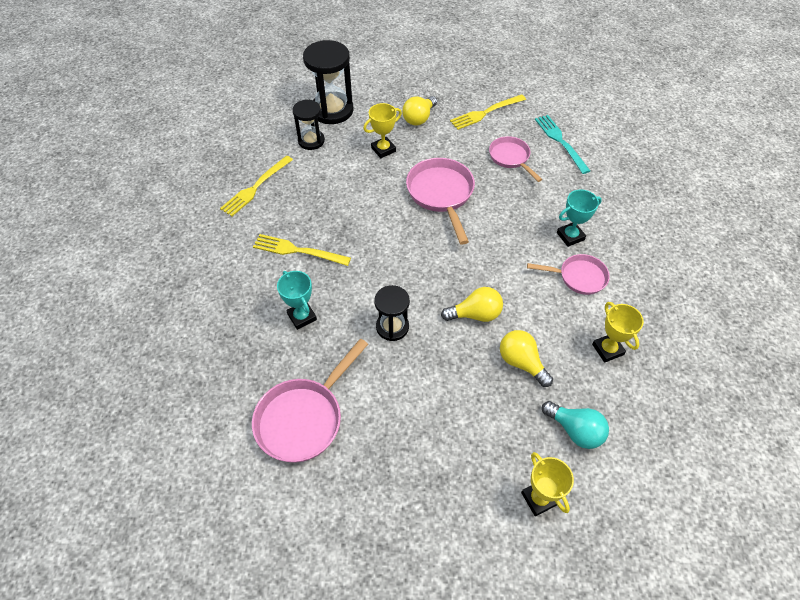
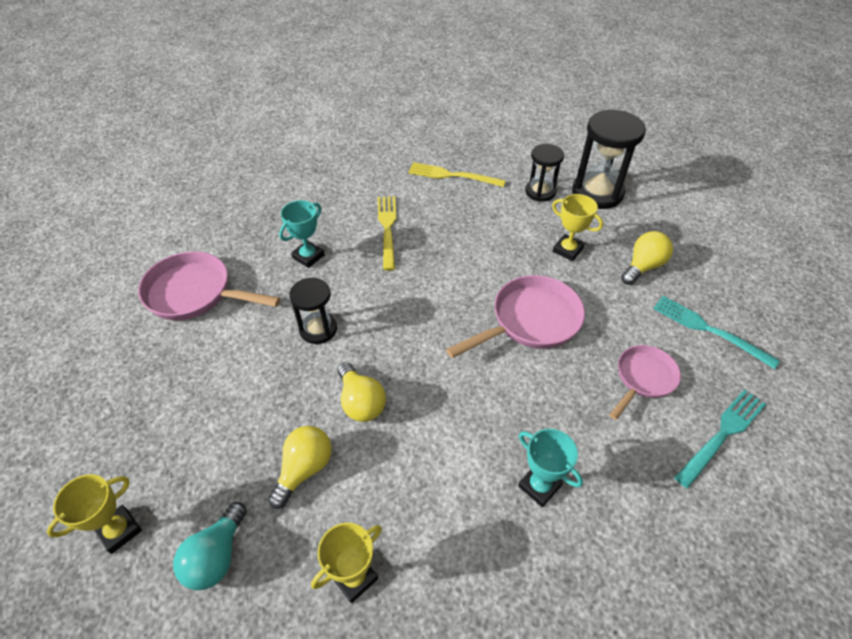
camera: 70 degrees right, 5 degrees down
(419, 118) = (643, 266): yellow light bulb -> yellow light bulb turned 120 degrees clockwise
(485, 113) = (708, 329): yellow fork -> turquoise fork
(578, 277) = (468, 512): pink pan -> none

